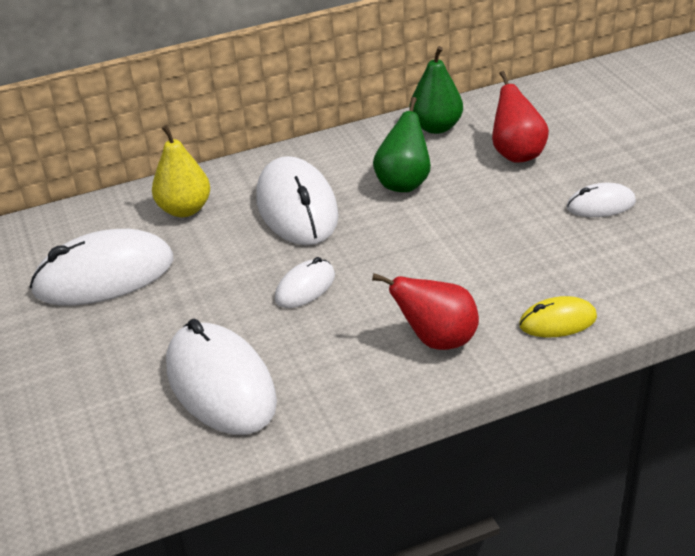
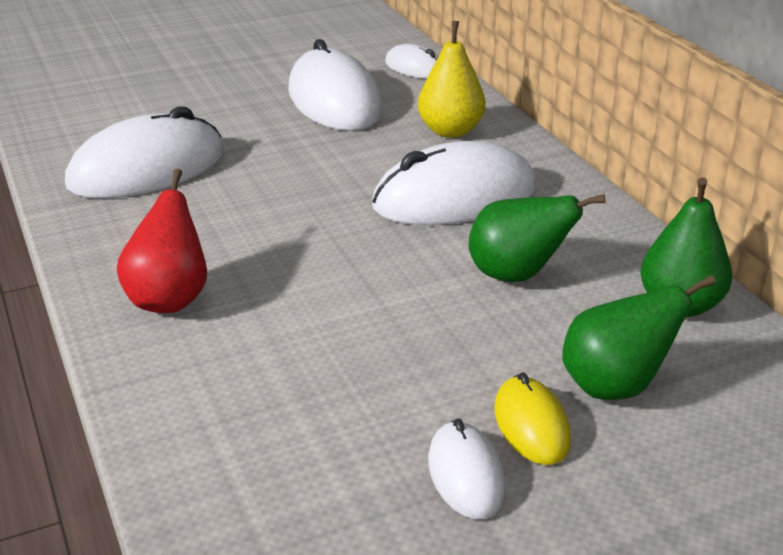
camera: 85 degrees right, 5 degrees down
(305, 287) = (293, 208): white mouse -> white mouse (415, 68)
(517, 154) = (615, 386): red pear -> green pear
(557, 321) = (174, 402): yellow mouse -> yellow mouse (531, 425)

